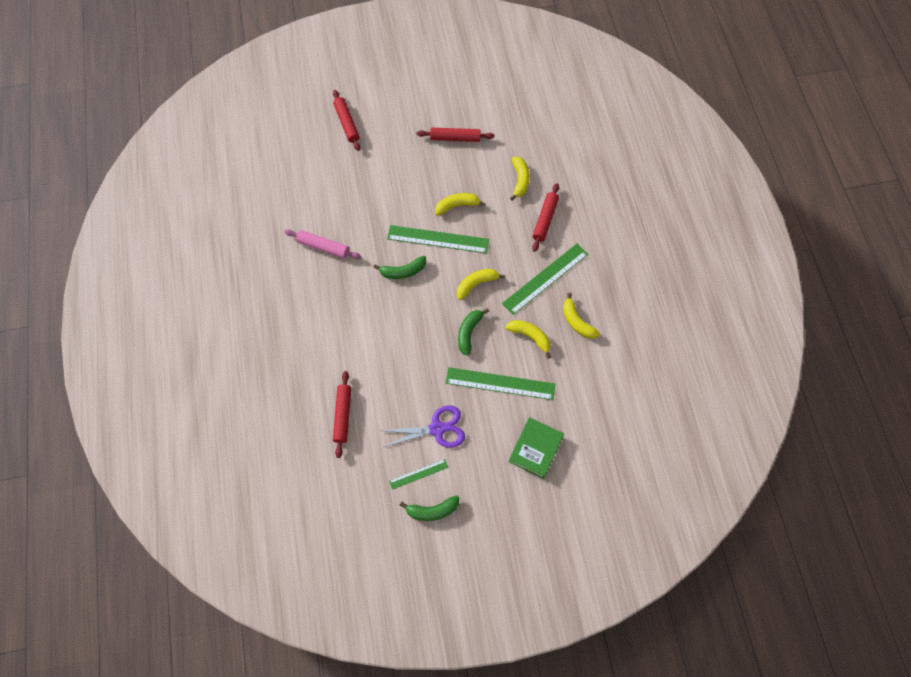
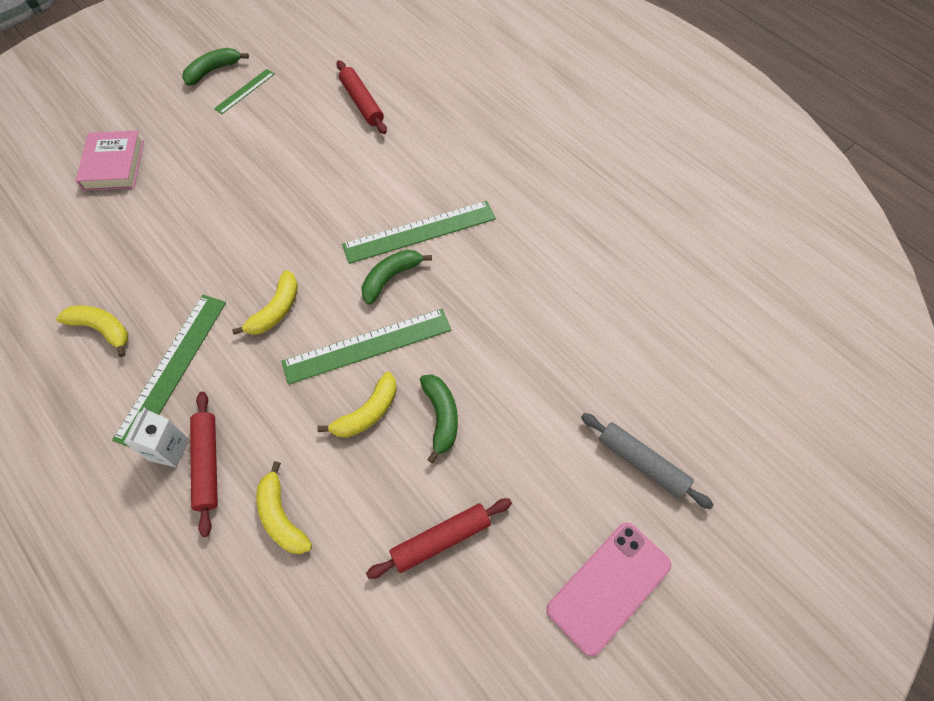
camera: 150 degrees right, 5 degrees down
(323, 247) = (522, 256): pink rolling pin -> none
(347, 123) = (642, 463): red rolling pin -> grey rolling pin
(398, 90) = (609, 587): none -> pink phone
(437, 429) = (245, 135): purple scissors -> none
(469, 332) = (256, 246): green banana -> green banana (441, 417)
(500, 383) = (187, 209): green ruler -> green ruler (419, 232)
(530, 337) = (166, 279): yellow banana -> none
(535, 449) = (114, 165): green book -> pink book
(561, 236) = (168, 449): none -> white carton

